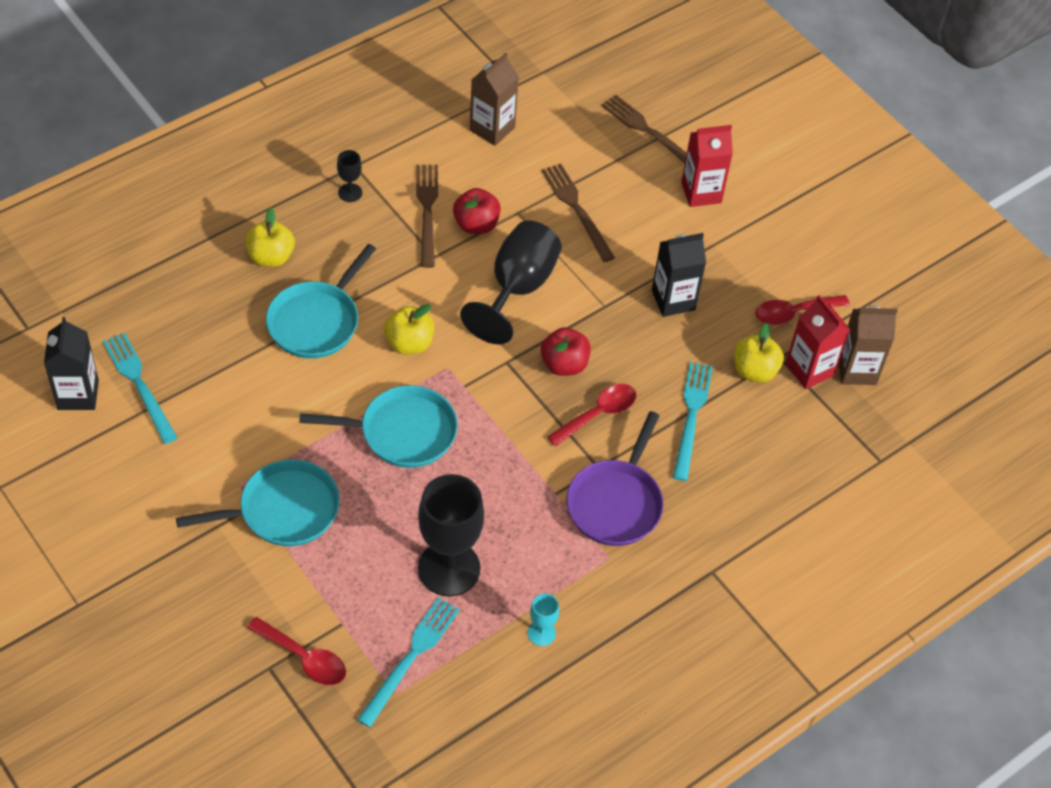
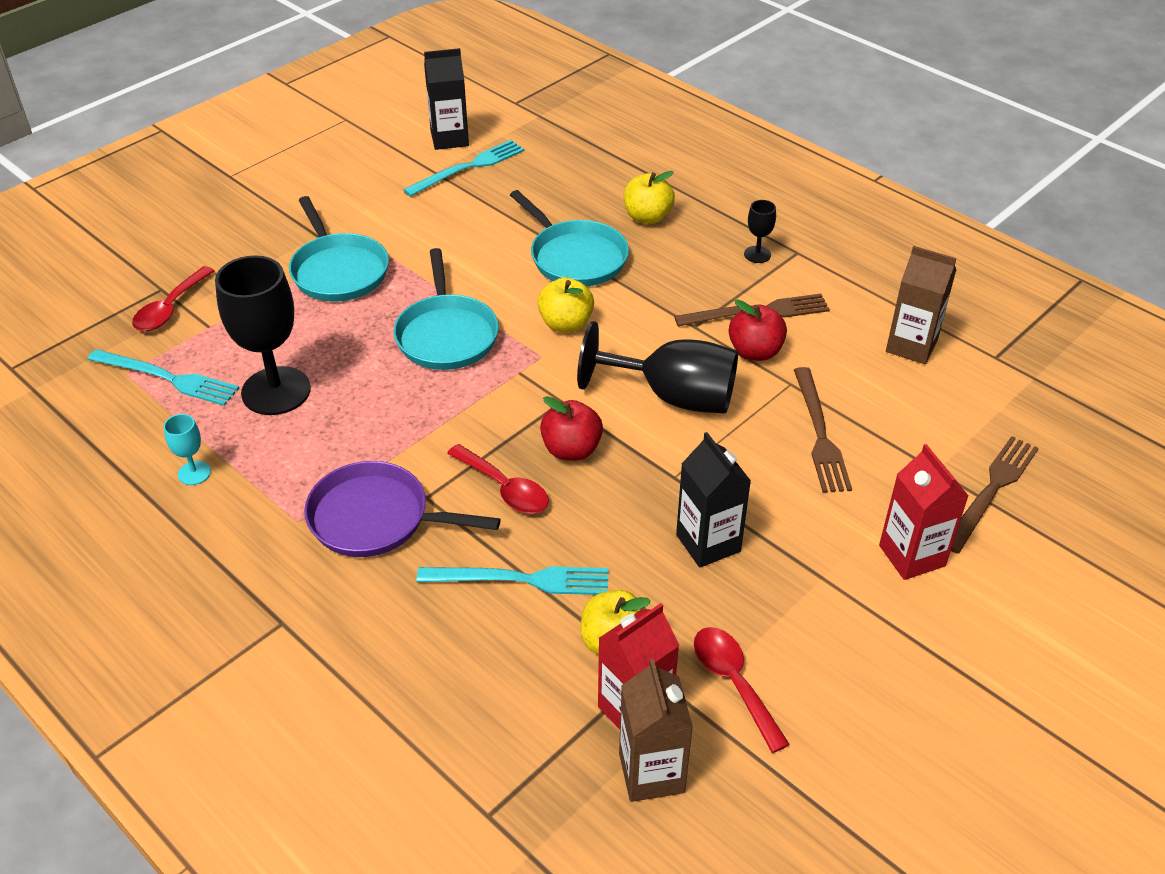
camera: 85 degrees right, 10 degrees down
(316, 321) = (575, 257): turquoise pan -> turquoise pan turned 150 degrees counterclockwise
(576, 209) = (820, 434): brown fork -> brown fork turned 120 degrees clockwise

